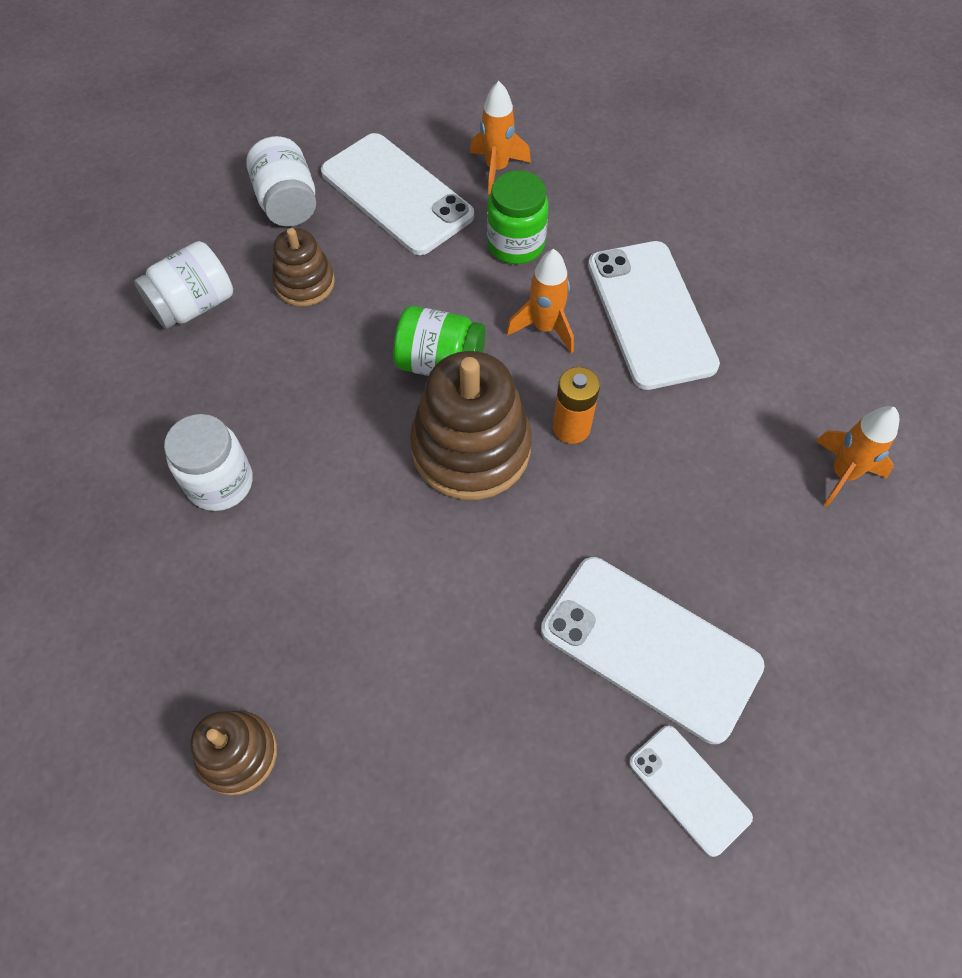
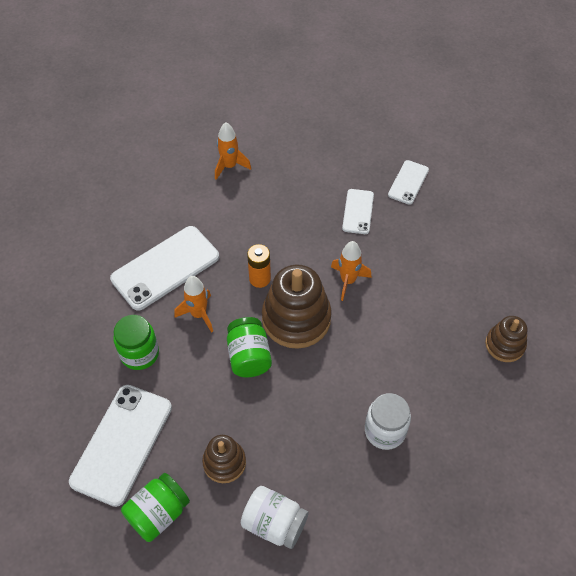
camera: 115 degrees left, 5 degrees down
(287, 203) = (158, 513): white jar -> green jar
(496, 169) = (74, 391): orange rocket -> orange rocket (348, 281)
(650, 647) = (358, 211): white phone -> white phone, size x0.54

